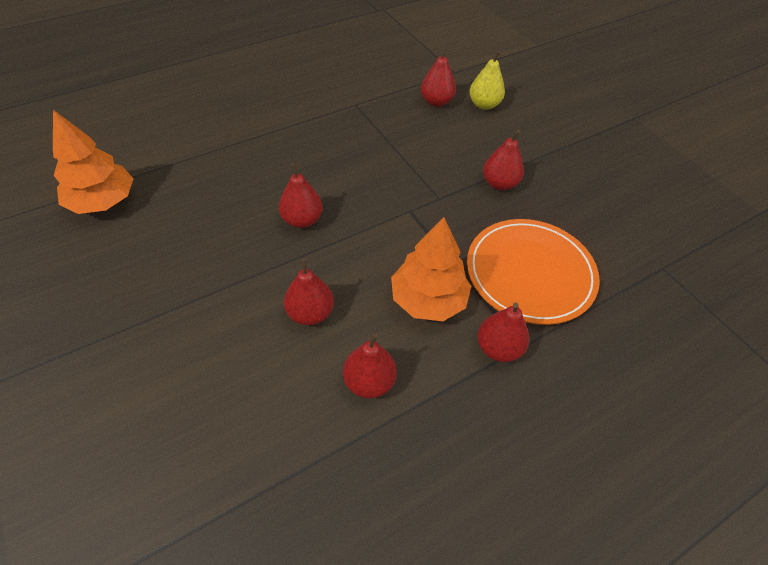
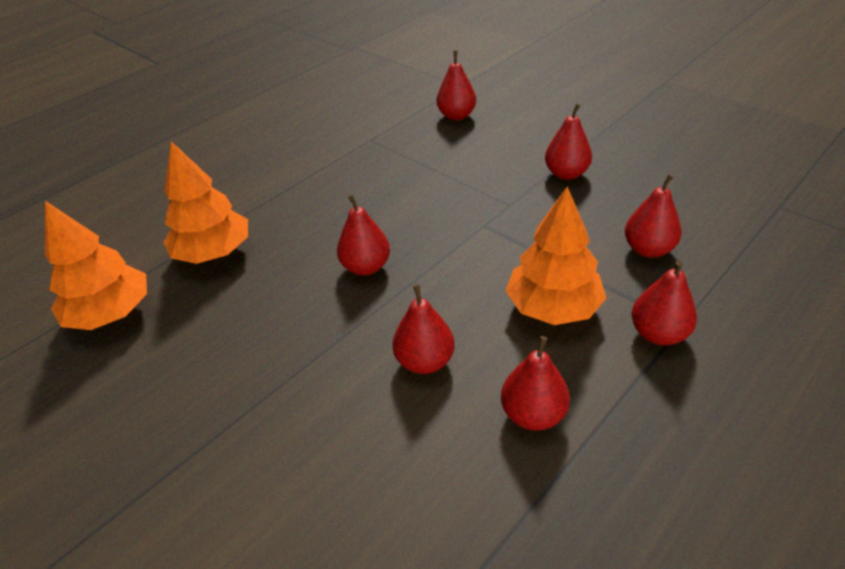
camera: 10 degrees left, 10 degrees down
(194, 172) = (214, 252): none -> orange tree
(484, 105) = (508, 106): yellow pear -> none
(530, 273) = (648, 249): orange plate -> red pear

